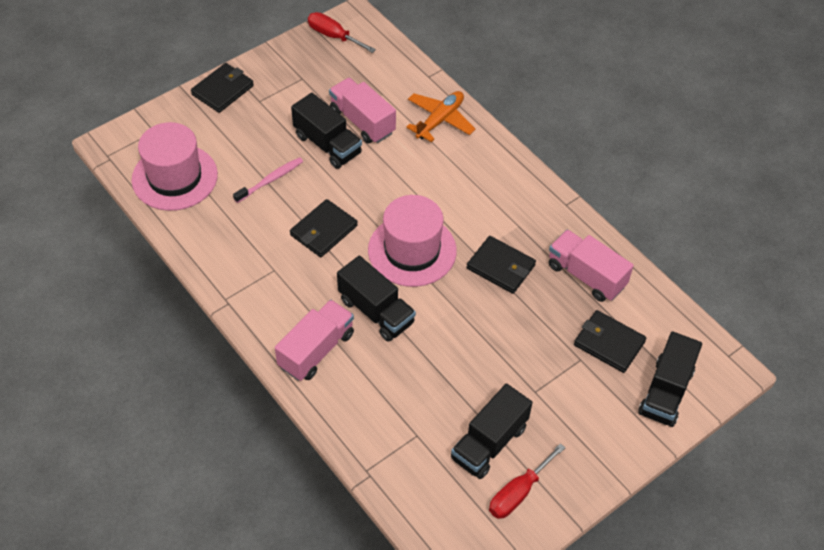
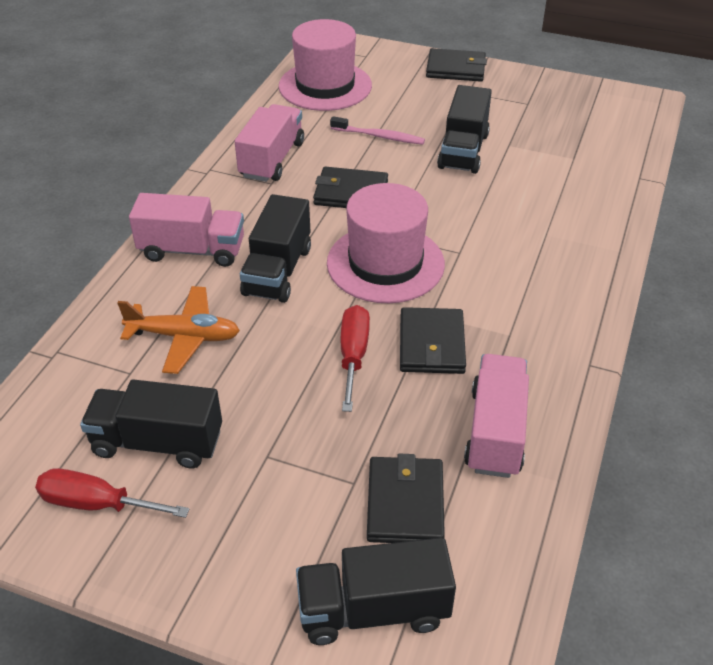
camera: 60 degrees right, 10 degrees down
(333, 36) = (606, 99): red screwdriver -> red screwdriver (353, 355)
(362, 121) = (520, 160): pink truck -> pink truck (272, 160)
(440, 120) = (589, 210): orange plane -> orange plane (184, 337)

